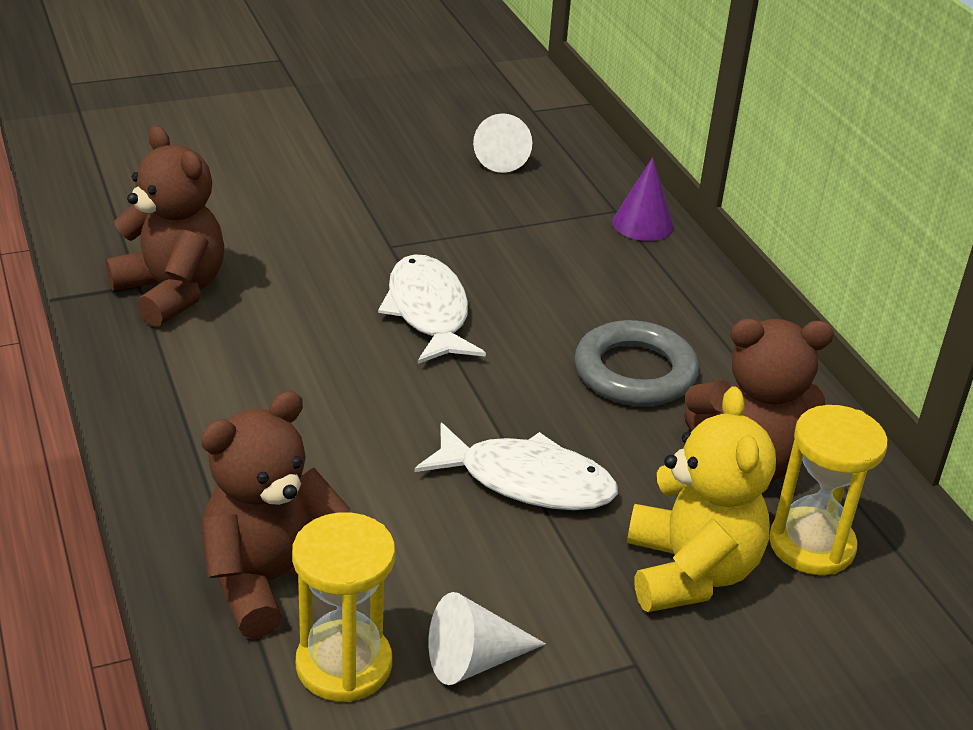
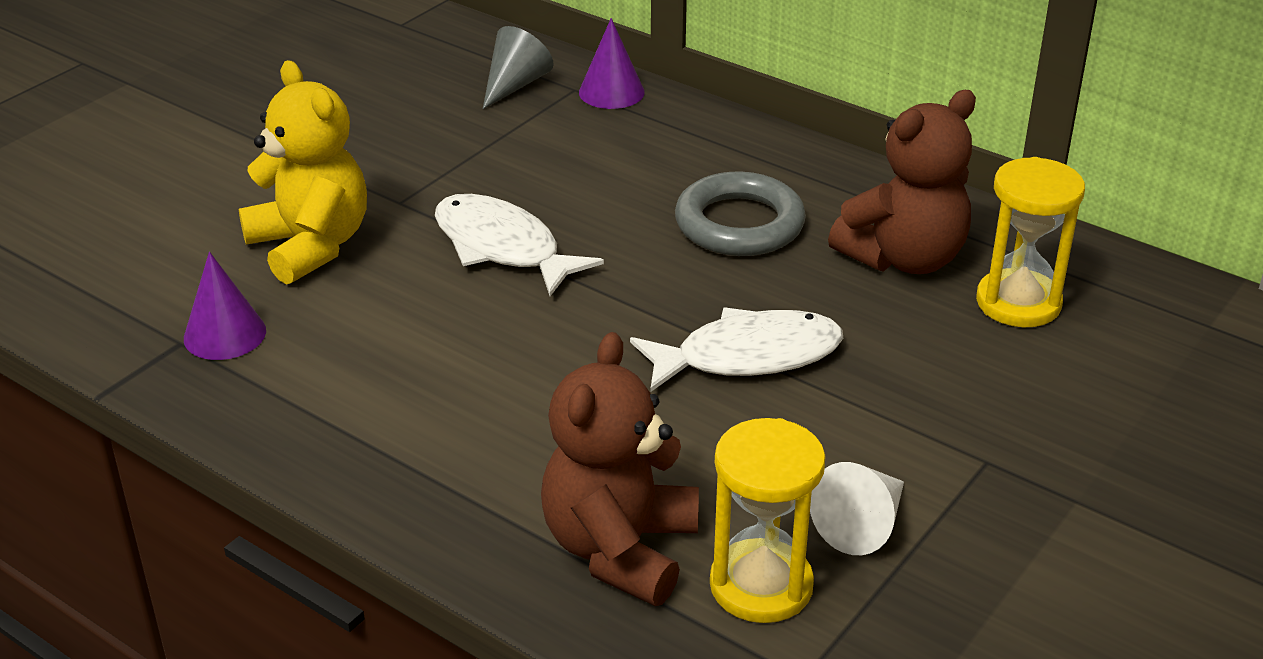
camera: 30 degrees left, 0 degrees up
(172, 292) = (225, 334): brown teddy bear -> purple cone
(502, 158) = (419, 79): white cone -> none
(571, 189) = (515, 85): none -> grey cone
(690, 572) = (952, 368): yellow teddy bear -> yellow teddy bear (311, 246)

